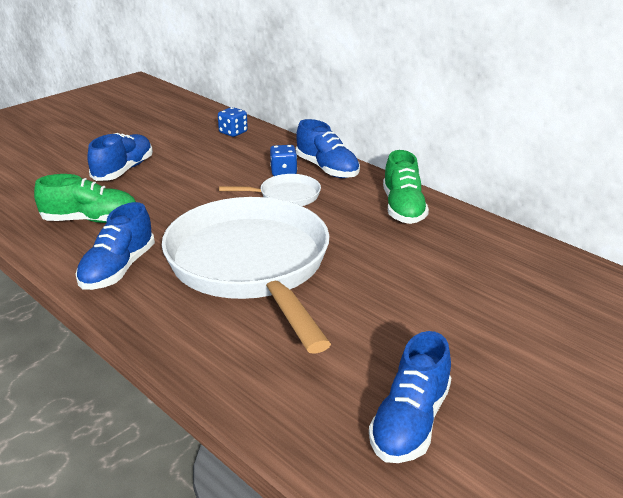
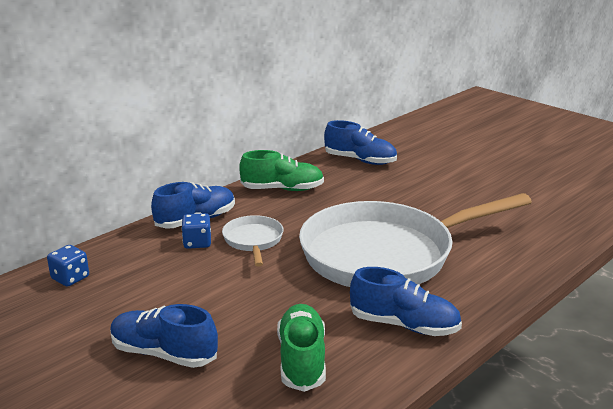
camera: 90 degrees left, 5 degrees down
(410, 422) = (543, 200): blue shoe -> blue shoe (360, 160)

